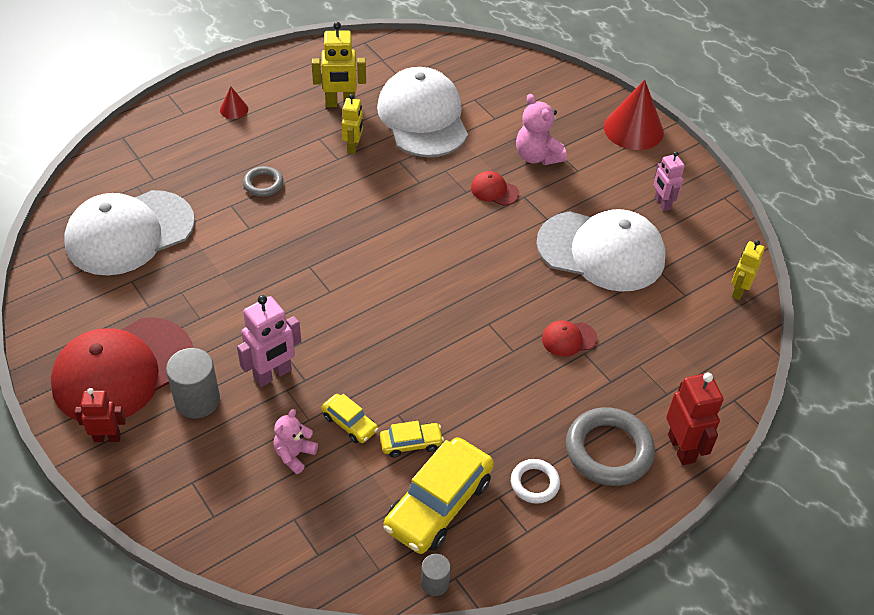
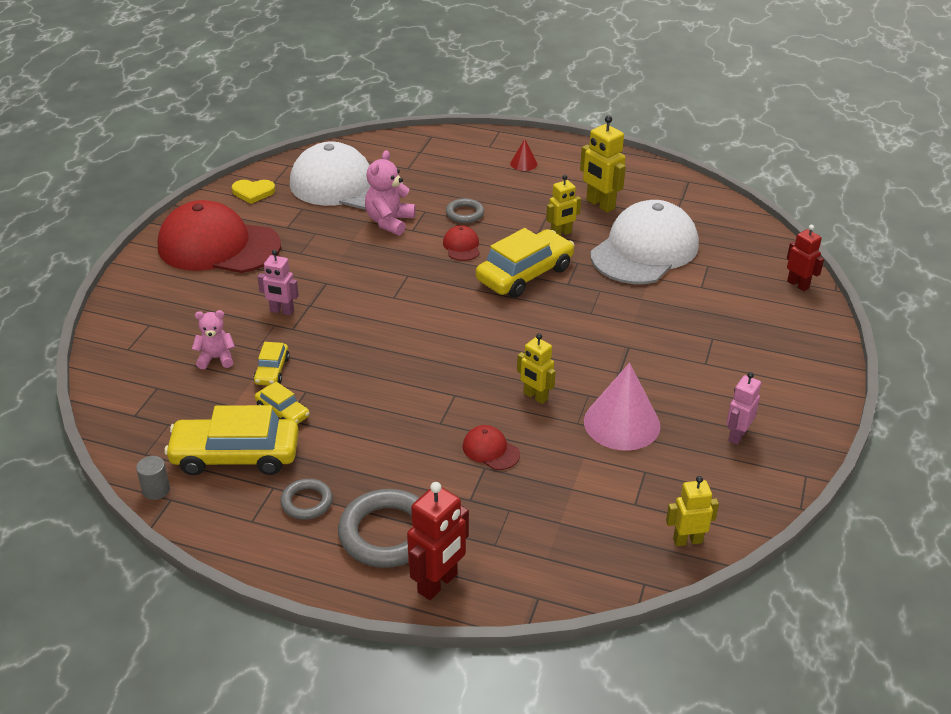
camera: 55 degrees right, 10 degrees down
(62, 301) = (253, 192): none -> yellow heart
(107, 437) = (155, 270): red robot -> red robot (798, 284)
(197, 400) = (223, 290): grey cylinder -> none
(273, 375) = (281, 311): pink robot -> pink robot, size x0.66
(382, 198) = (525, 274): none -> yellow car
(494, 190) = (612, 327): red cap -> red cap (461, 246)
(532, 279) = (535, 396): none -> yellow robot
(534, 483) = (307, 502): white ring -> grey ring
(537, 156) = (688, 331): pink teddy bear -> pink teddy bear (389, 222)
(601, 251) = (622, 423): white cap -> pink cone
(633, 129) = (811, 373): red cone -> none

